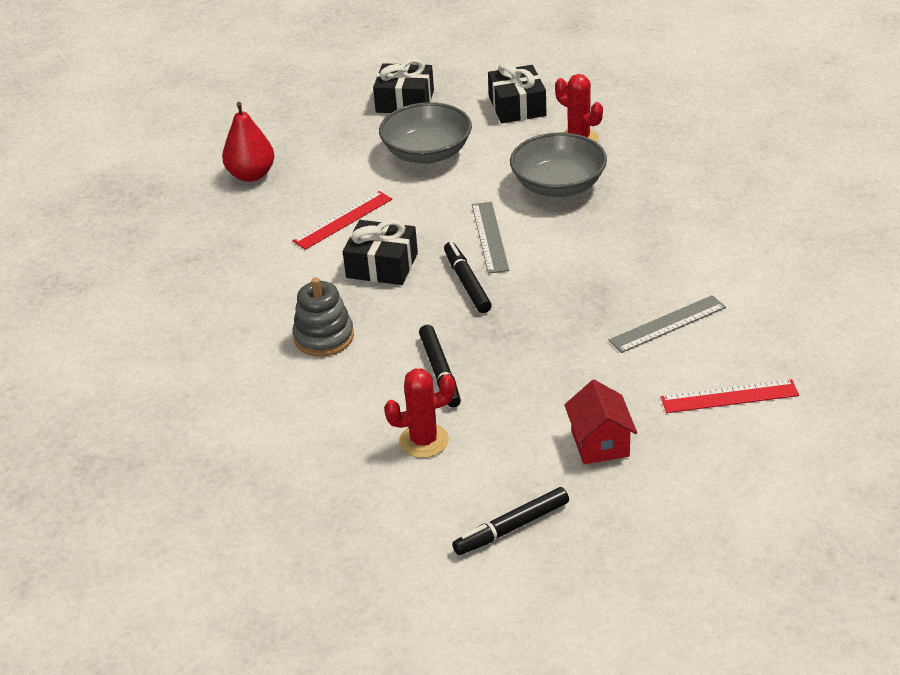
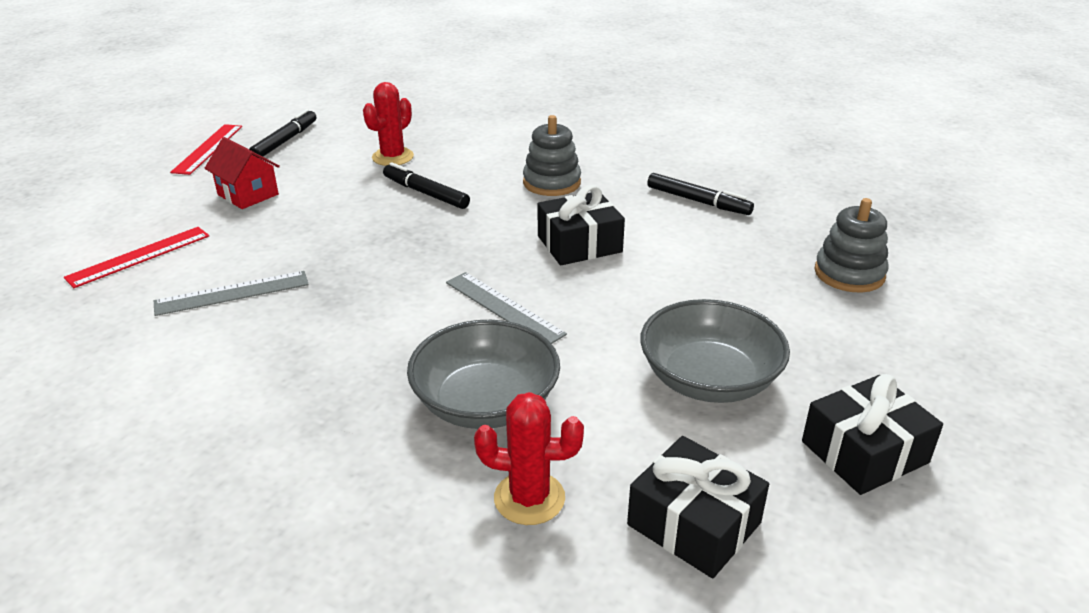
camera: 140 degrees right, 5 degrees down
(251, 175) = (849, 274): red pear -> grey stacking toy
(343, 220) = (680, 267): red ruler -> red ruler (208, 149)
(467, 283) = (477, 258): black marker -> black marker (698, 201)
(667, 324) = (232, 293): grey ruler -> grey ruler turned 45 degrees clockwise

